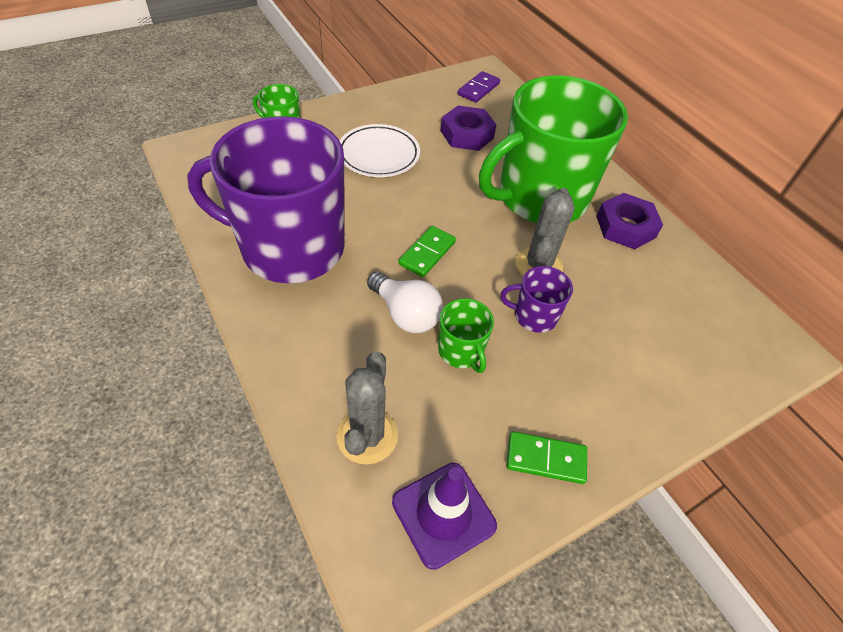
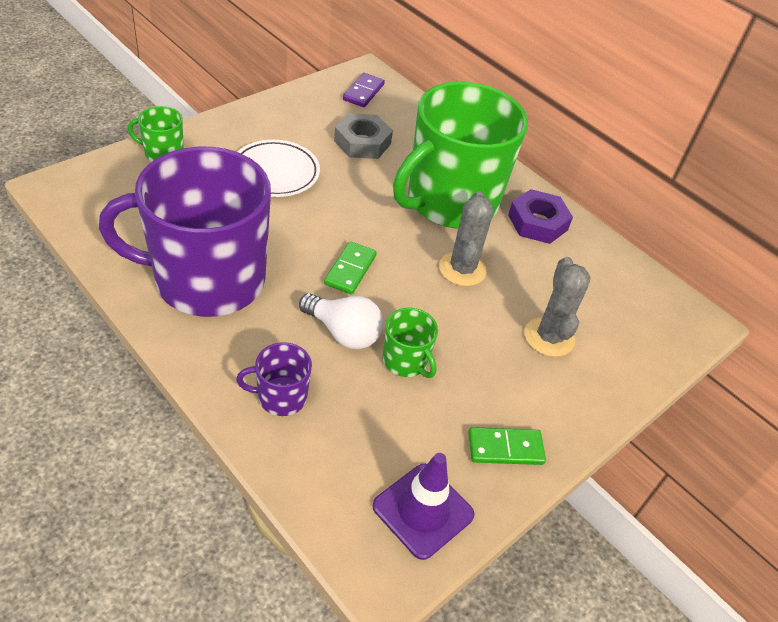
camera: 15 degrees left, 5 degrees down
(367, 436) = (334, 452): grey cactus -> grey cactus (549, 337)
(467, 134) = (362, 142): purple nut -> grey nut
(534, 316) = (468, 318): purple mug -> purple mug (281, 397)

